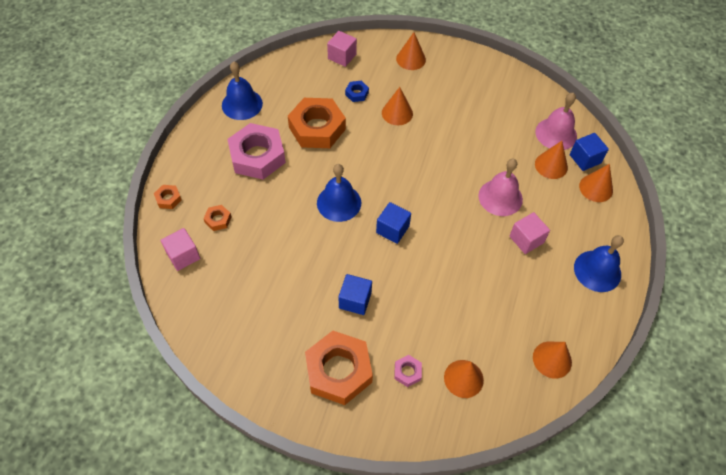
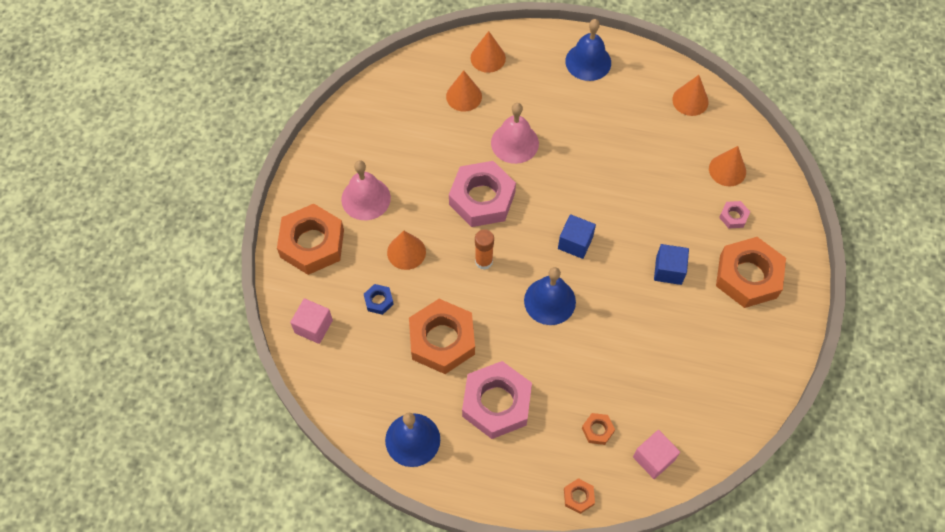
camera: 95 degrees left, 5 degrees up
(382, 162) = (483, 261): none -> orange glue stick
(411, 59) = (312, 243): orange cone -> orange nut
(443, 167) = (482, 198): none -> pink nut
(526, 239) = (564, 119): pink cube -> none
(556, 134) = (418, 90): pink bell -> pink bell (366, 198)
(585, 159) = (450, 65): blue cube -> none

